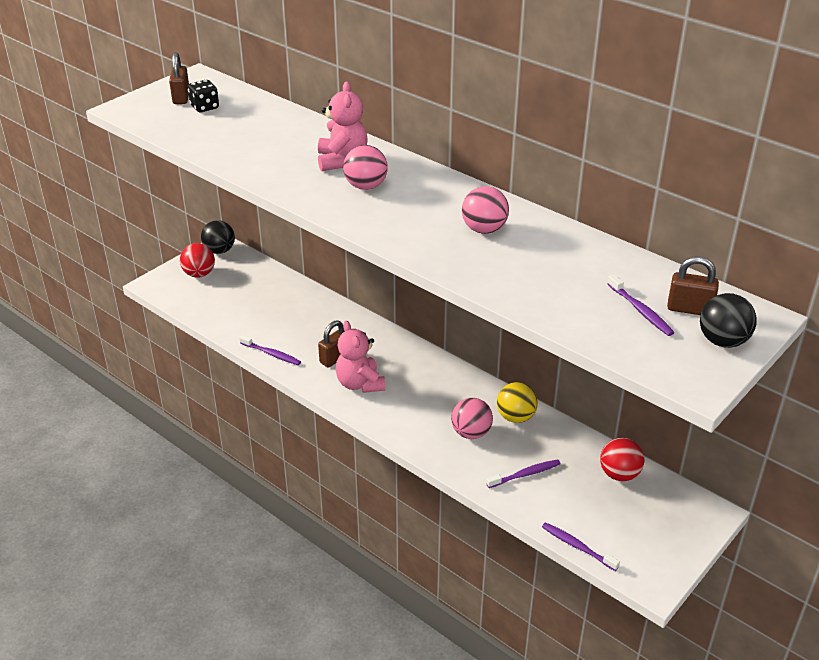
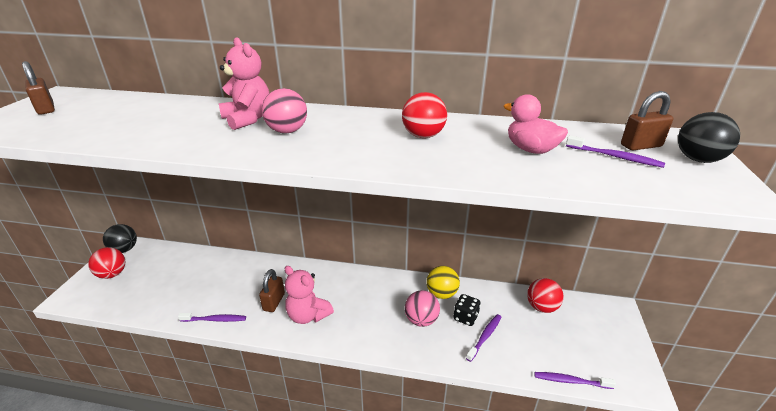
camera: 30 degrees left, 5 degrees down
(205, 107) = (77, 111): black dice -> black dice (465, 317)
(484, 229) = (423, 136): pink ball -> red ball
(568, 277) = (530, 149): none -> pink duck

